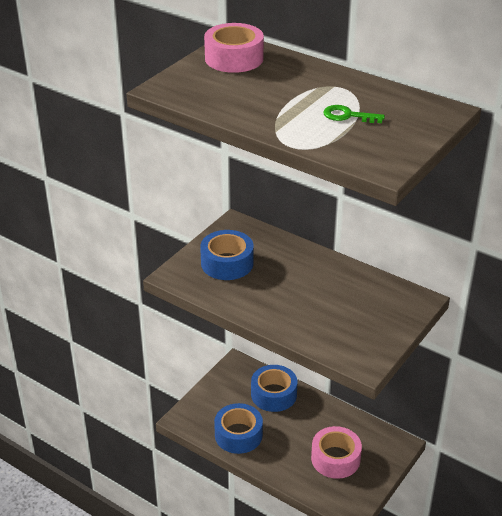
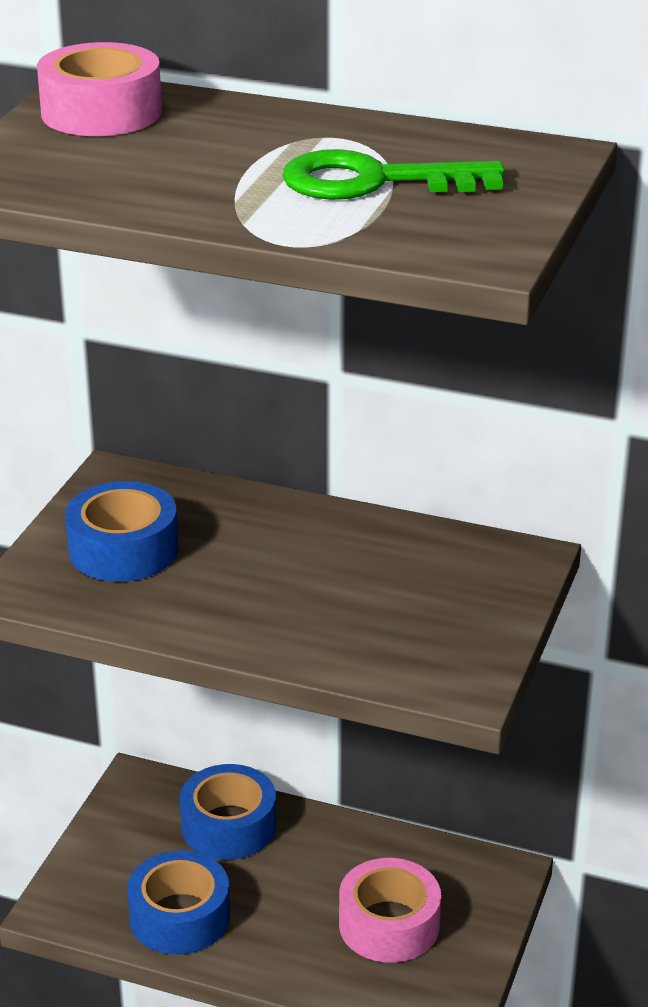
camera: 15 degrees left, 5 degrees down
(348, 116) = (374, 181): green key -> green key, size x1.80

